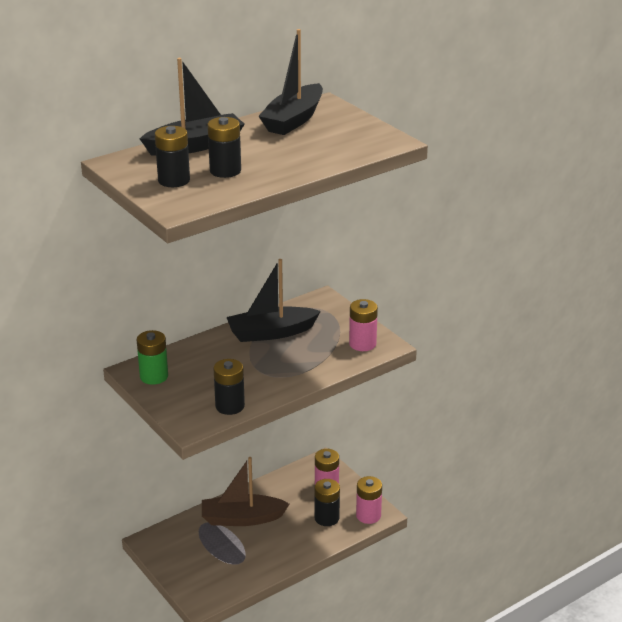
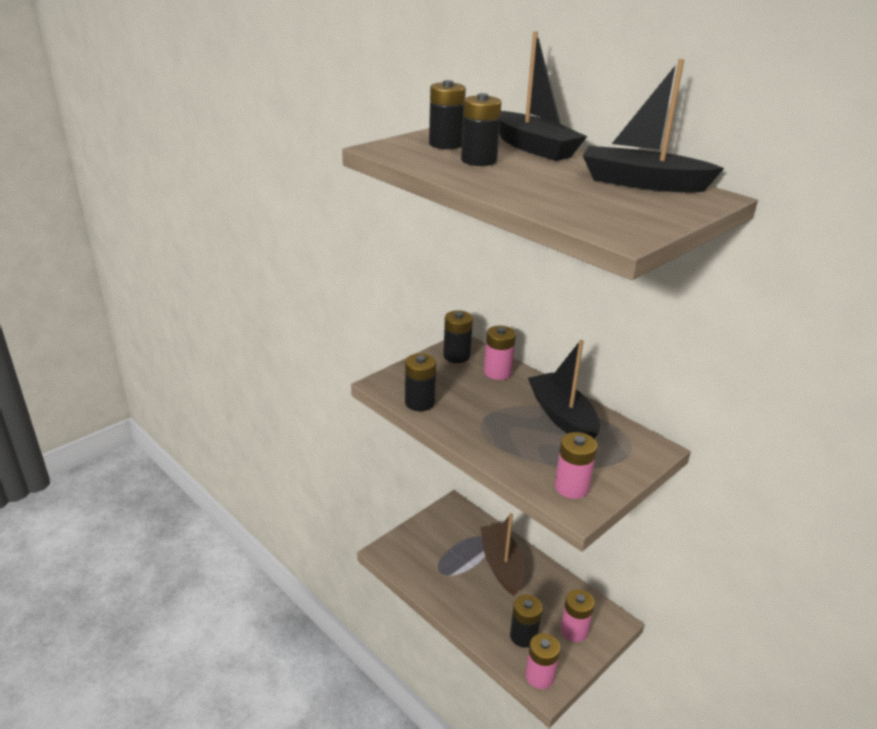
camera: 80 degrees right, 0 degrees up
(154, 376) = (456, 356): green battery -> black battery
(192, 356) = (497, 372): none -> pink battery

